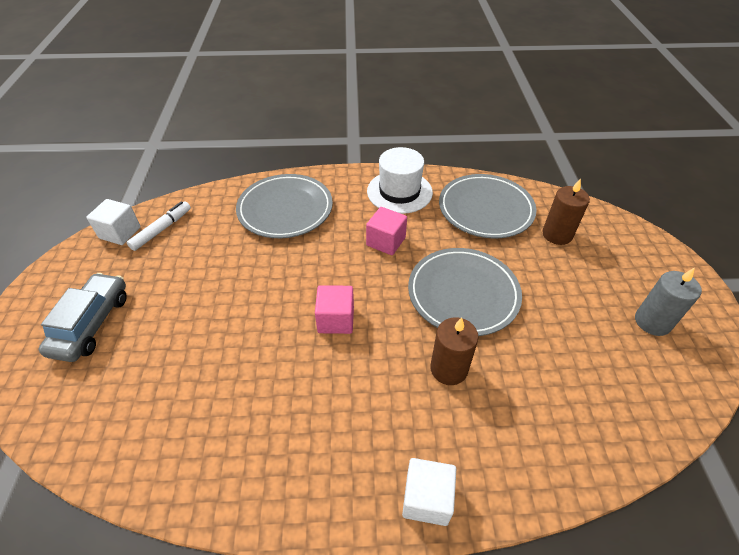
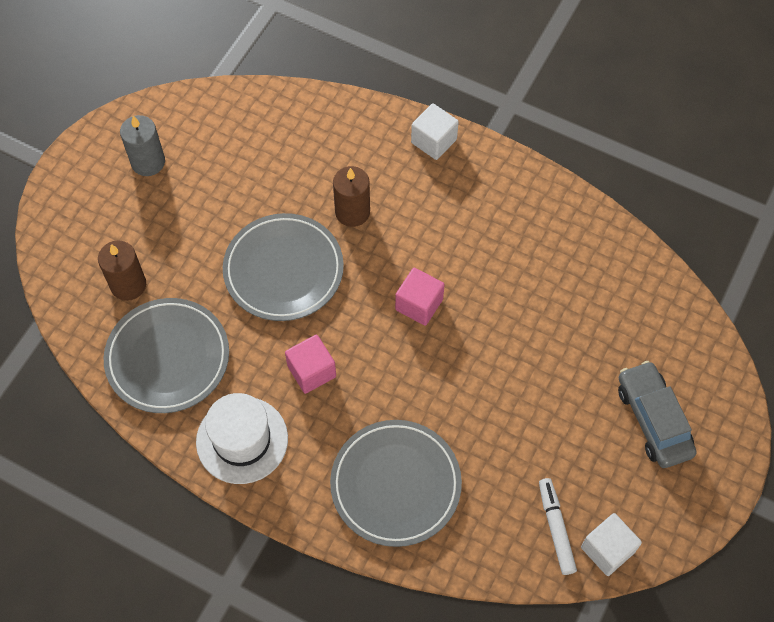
camera: 150 degrees left, 15 degrees up
(92, 324) = (653, 420): grey car -> grey car turned 120 degrees clockwise
(162, 229) = (556, 528): white marker -> white marker turned 105 degrees clockwise

